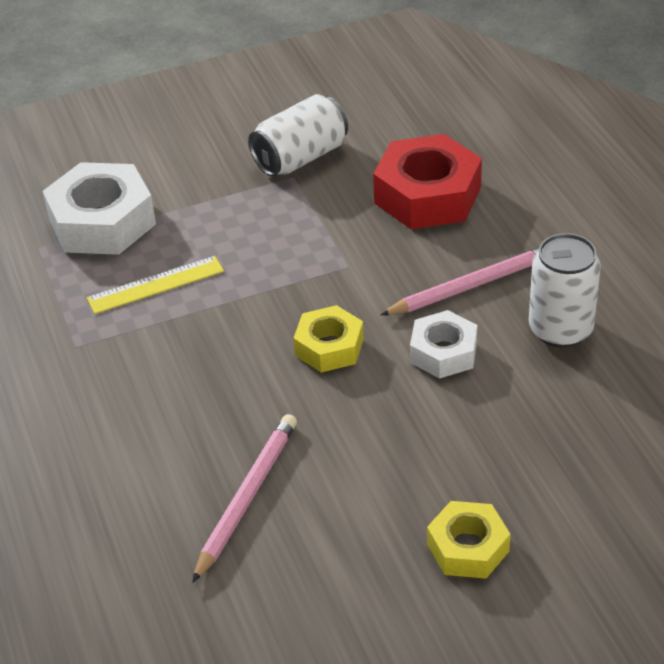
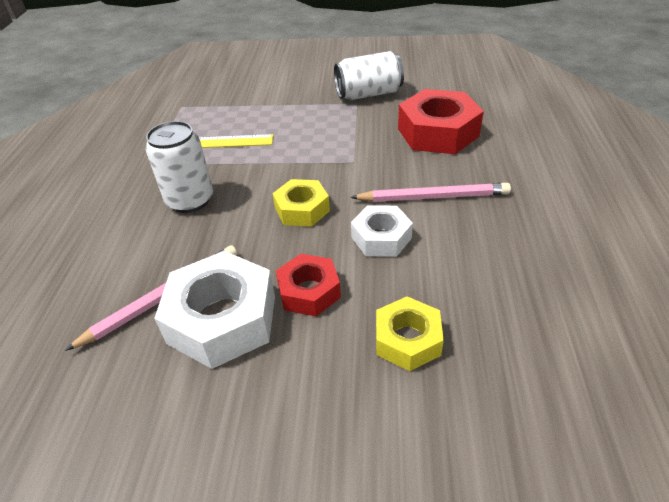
camera: 25 degrees right, 0 degrees up
(102, 222) = (226, 102): white nut -> white nut (222, 319)
(404, 436) = (309, 291): none -> red nut
(468, 547) = (293, 411): yellow nut -> yellow nut (407, 340)
(560, 329) = (486, 248): white can -> white can (190, 200)

